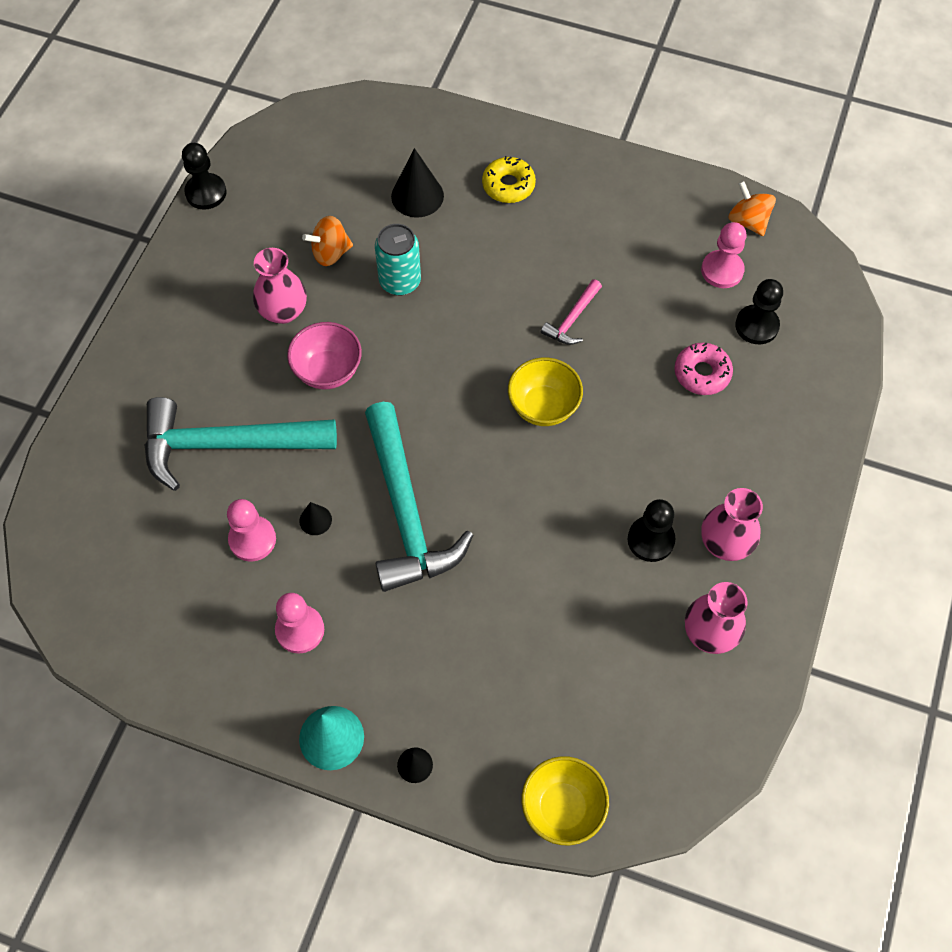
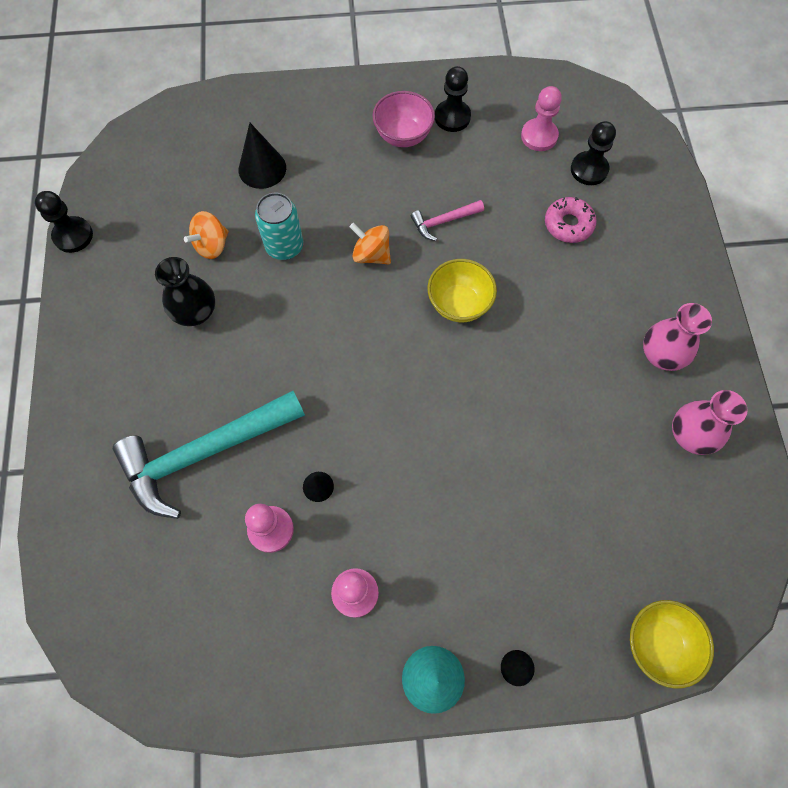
camera: 25 degrees left, 5 degrees up
(283, 311) = (195, 312): pink vase -> black vase
(328, 371) = (262, 349): pink bowl -> pink bowl (403, 136)
(406, 511) = (392, 443): turquoise hammer -> none
(508, 185) = (334, 131): yellow donut -> none
(572, 319) = (443, 221): pink hammer -> pink hammer turned 60 degrees clockwise
(650, 540) = (603, 378): black pawn -> black pawn (452, 117)
(748, 221) = (537, 90): orange spinning top -> orange spinning top (371, 254)

